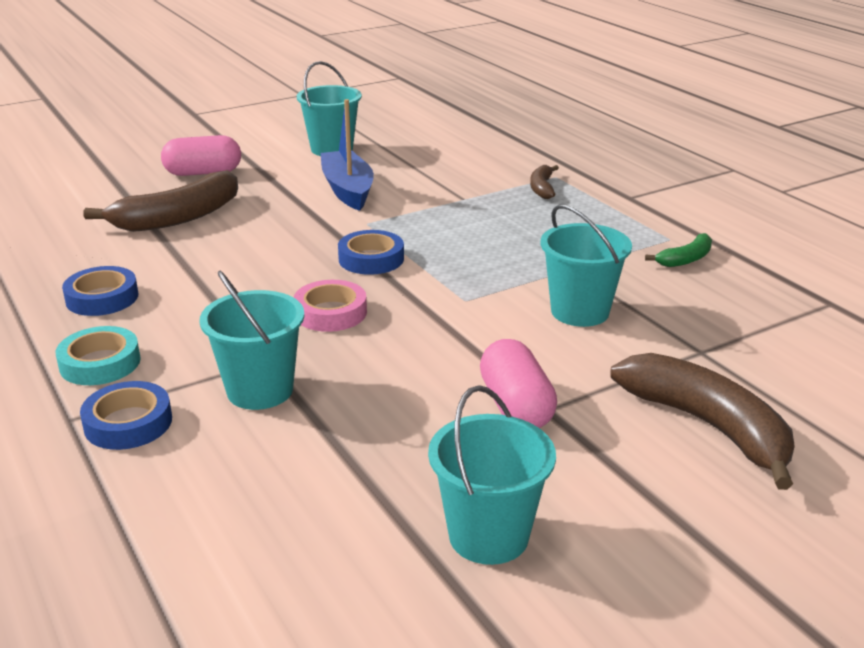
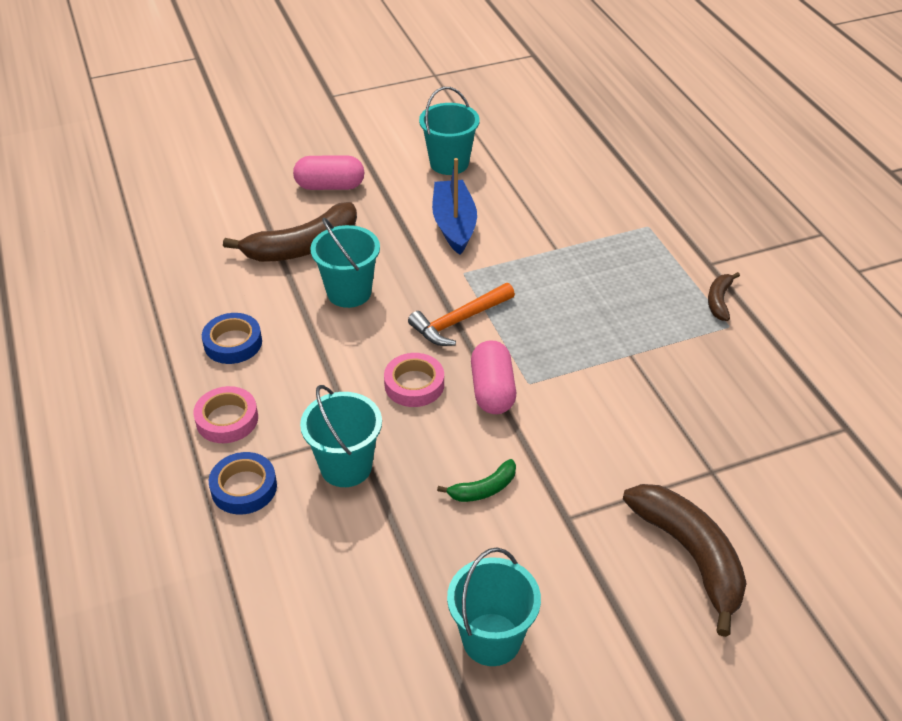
camera: 10 degrees right, 15 degrees up
(100, 363) = (227, 419): turquoise tape -> pink tape
(371, 259) = (459, 321): blue tape -> orange hammer
(516, 406) = (542, 512): pink capsule -> pink capsule (492, 390)
(542, 188) = (631, 241): brown banana -> brown banana (719, 301)
(580, 311) = (622, 410): turquoise bucket -> turquoise bucket (349, 292)
(685, 259) = (735, 355): green banana -> green banana (483, 489)

